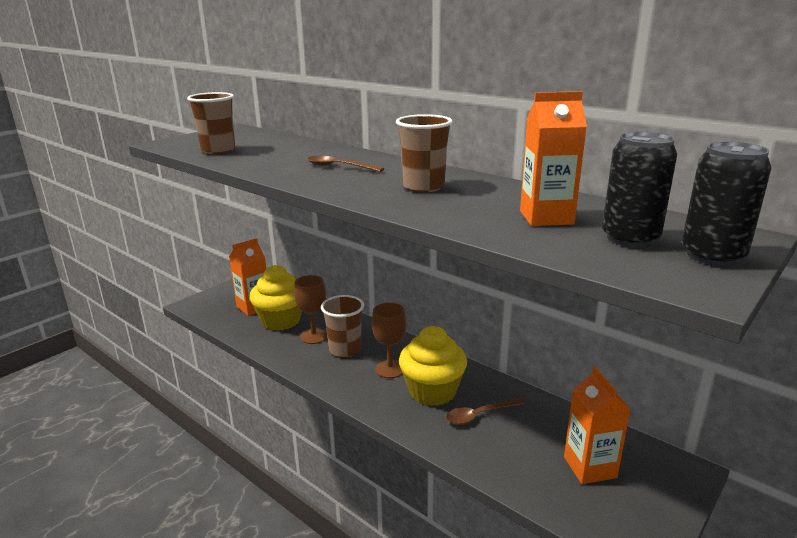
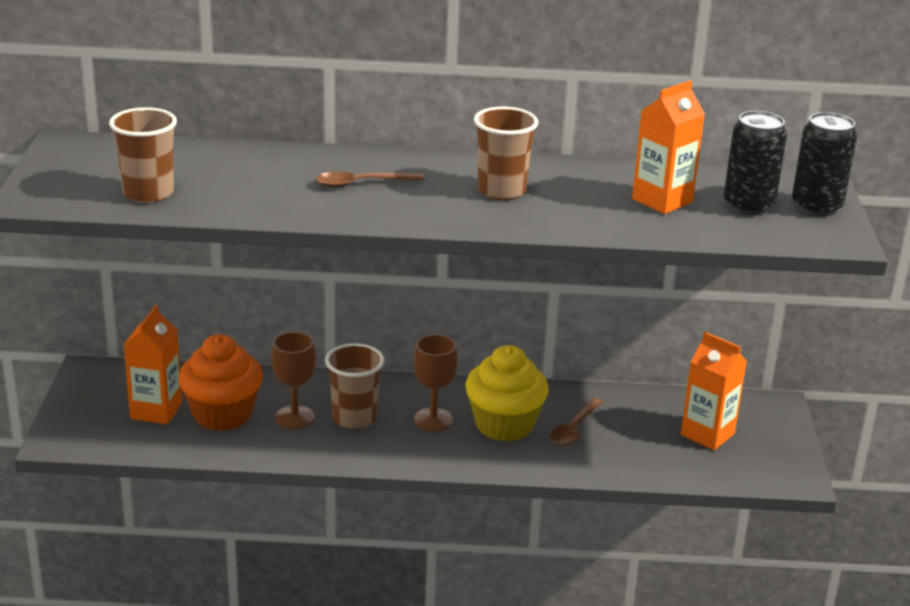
camera: 40 degrees left, 5 degrees up
(280, 321) = (222, 414): yellow cupcake -> orange cupcake

